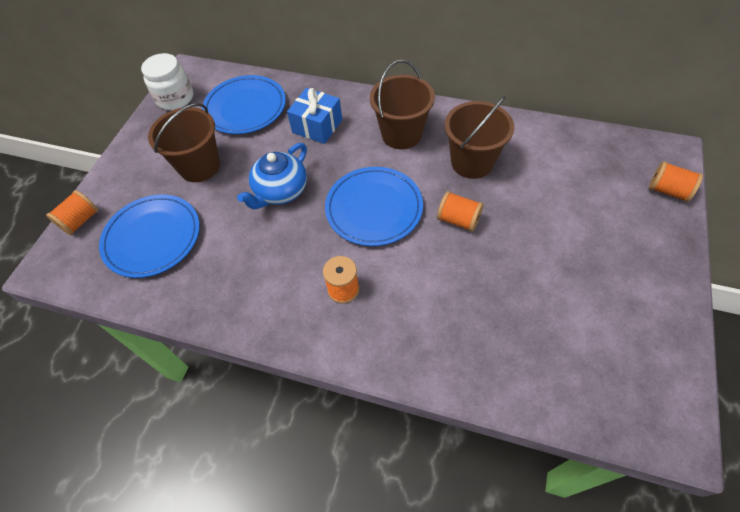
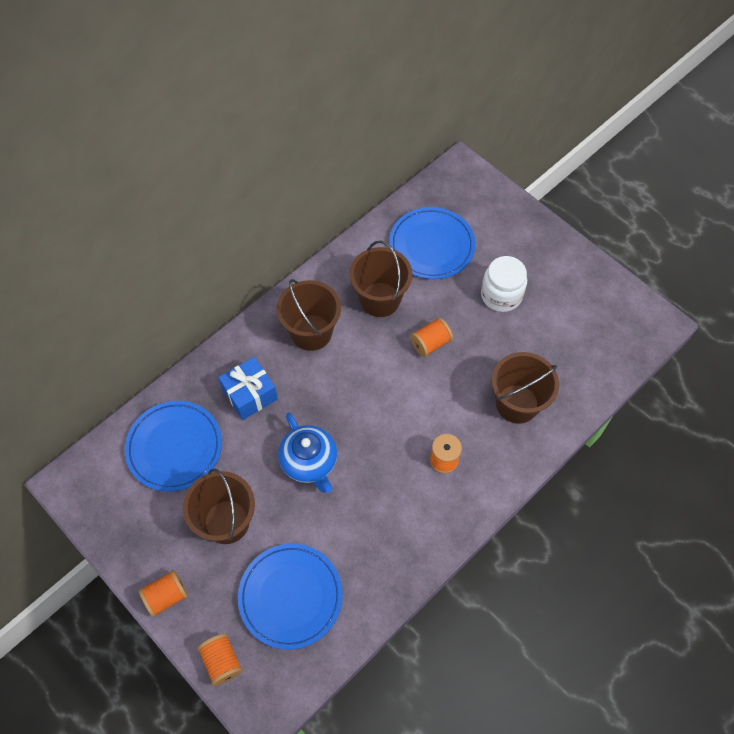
camera: 65 degrees left, 5 degrees up
(175, 98) = (104, 511): white jar -> white jar (501, 295)
(374, 208) = (379, 397): blue plate -> blue plate (431, 245)
(449, 325) = (517, 404): none -> brown bucket
(668, 191) = (492, 196): orange spool -> orange spool (166, 596)

